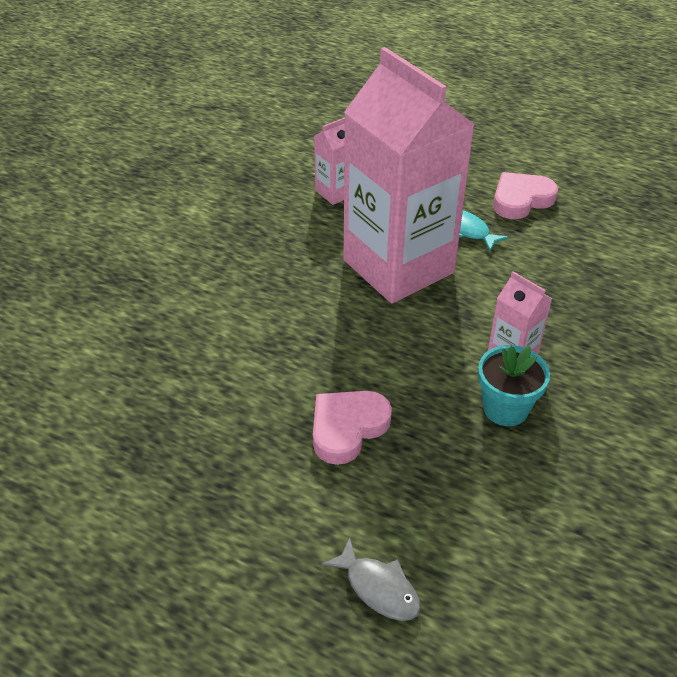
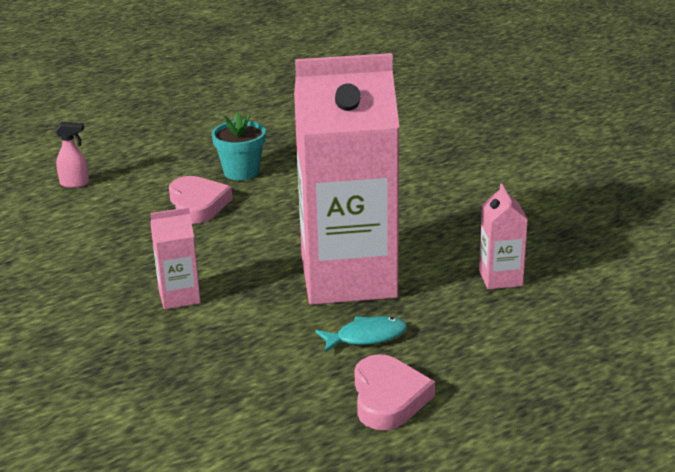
camera: 120 degrees right, 15 degrees down
(378, 588) = (75, 183): grey fish -> pink spray bottle
(505, 408) = (133, 272): turquoise flower pot -> turquoise flower pot (241, 172)

